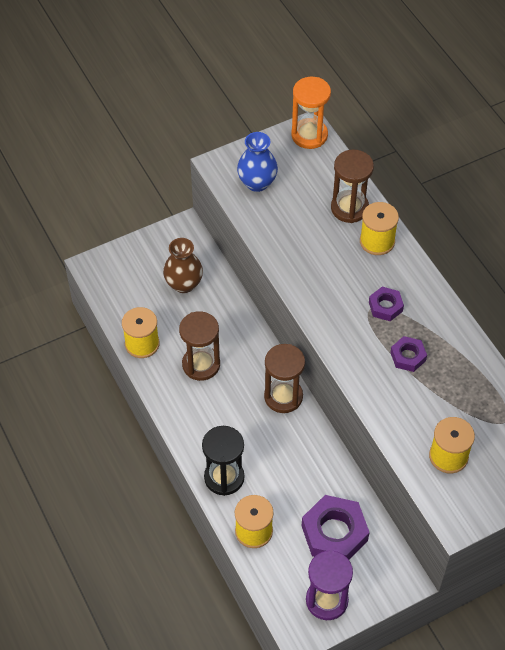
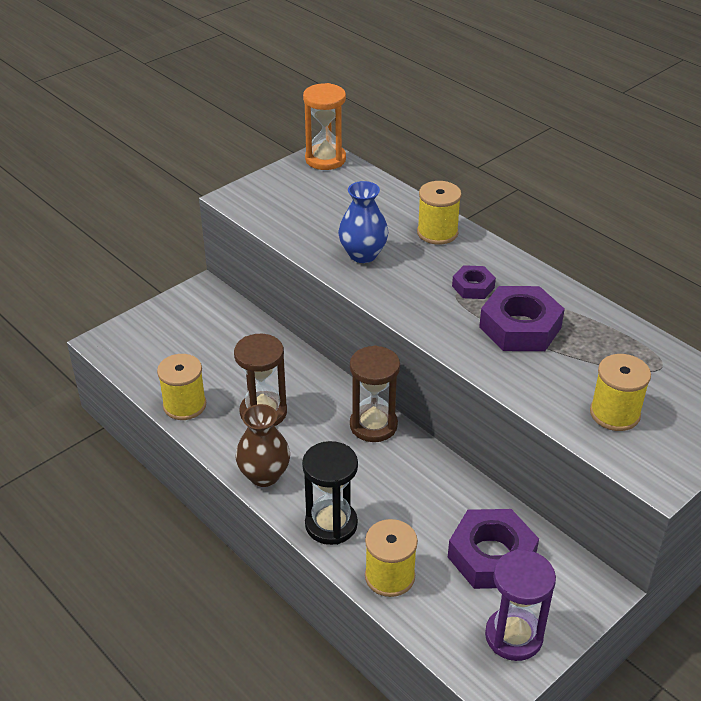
camera: 15 degrees left, 15 degrees down
(184, 284) = (218, 339): brown vase -> brown vase (264, 475)
(257, 183) = (282, 205): blue vase -> blue vase (363, 255)
(349, 208) = (394, 210): brown hourglass -> none
(408, 356) = (520, 327): purple nut -> purple nut, size x1.85

